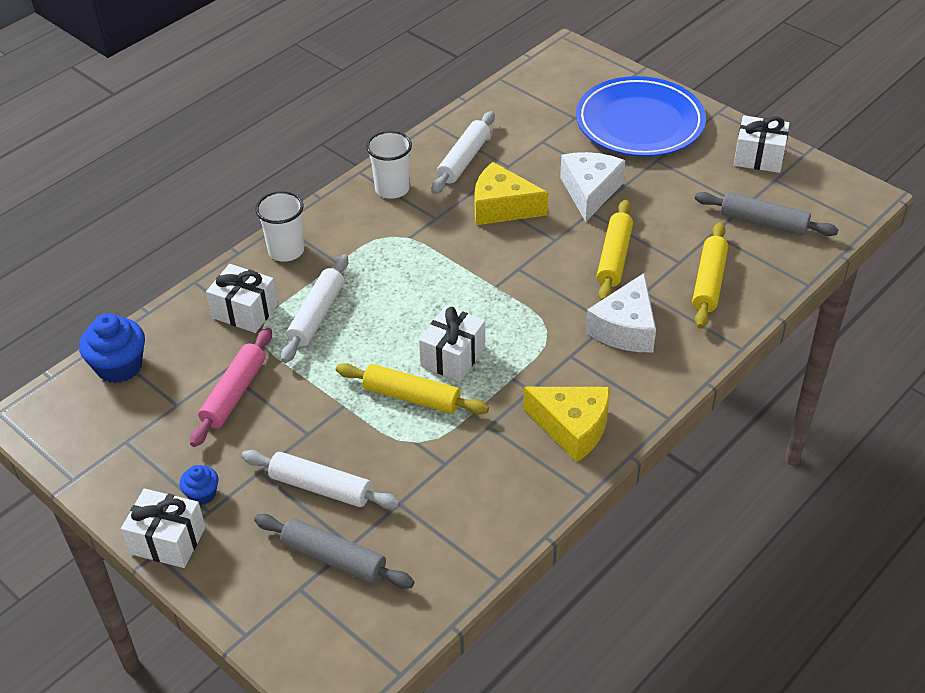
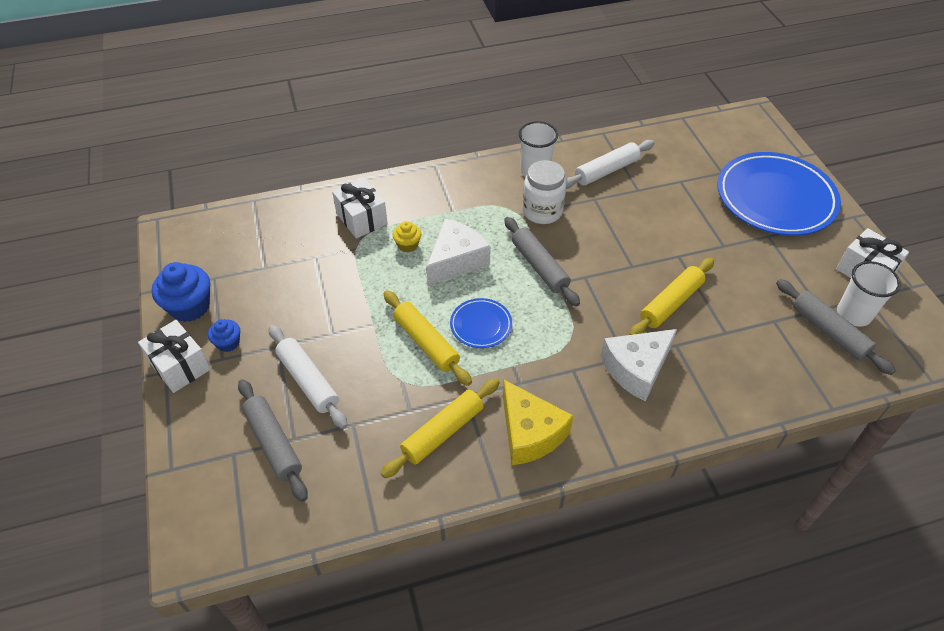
camera: 30 degrees right, 5 degrees up
(119, 366) = (251, 221): blue cupcake -> blue cupcake (190, 306)
(234, 393) = (307, 277): pink rolling pin -> none
(286, 251) = (424, 186): white cup -> white cup (853, 314)
(317, 315) = (408, 245): white rolling pin -> yellow cupcake
(430, 225) = (542, 211): none -> white jar
(453, 357) = (481, 325): white gift -> blue plate
(467, 278) = (539, 267): none -> grey rolling pin
(502, 207) = (609, 221): yellow cheese -> none
(590, 192) = (690, 238): white cheese -> white cheese (456, 260)
(708, 282) = (739, 362): yellow rolling pin -> yellow rolling pin (442, 432)

